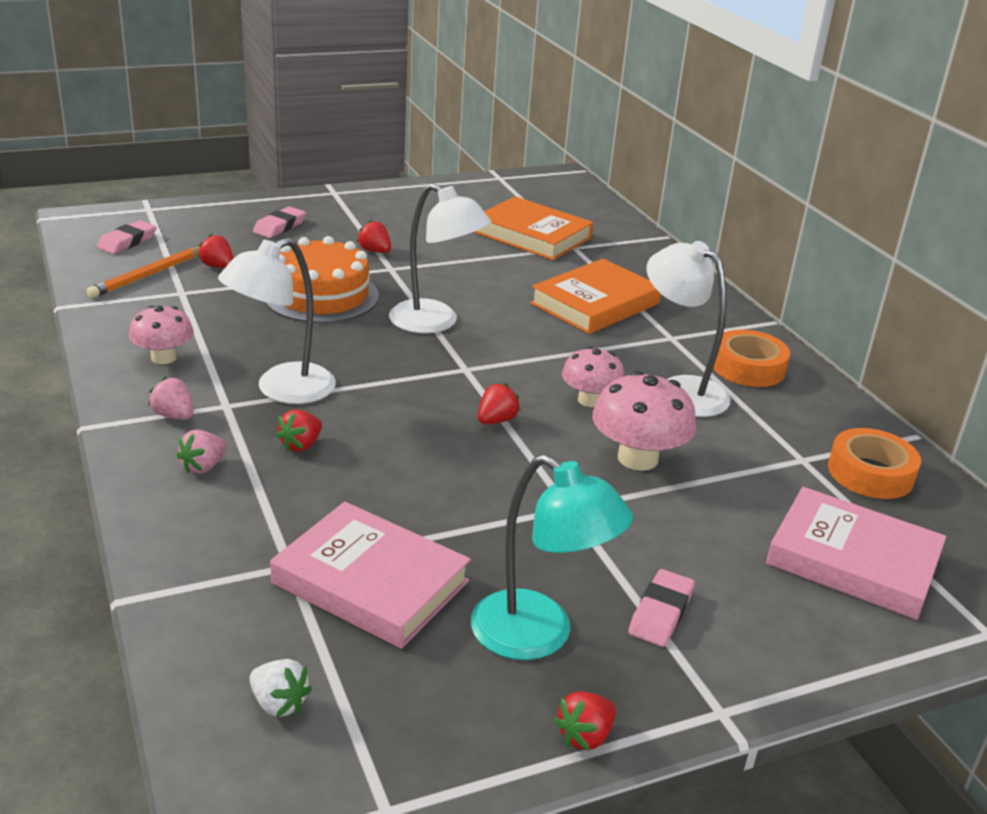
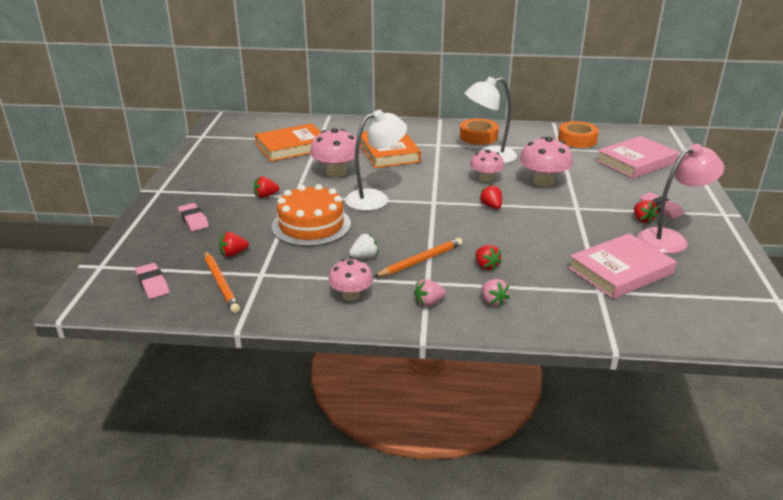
camera: 60 degrees left, 0 degrees up
(279, 703) = (707, 314): white strawberry -> white strawberry (364, 256)
(282, 390) = (421, 260): white lamp -> orange pencil
(487, 280) = (336, 172): none -> pink mushroom
(538, 636) = (670, 239): turquoise lamp -> pink lamp
(585, 736) = (735, 245): red strawberry -> red strawberry (642, 219)

